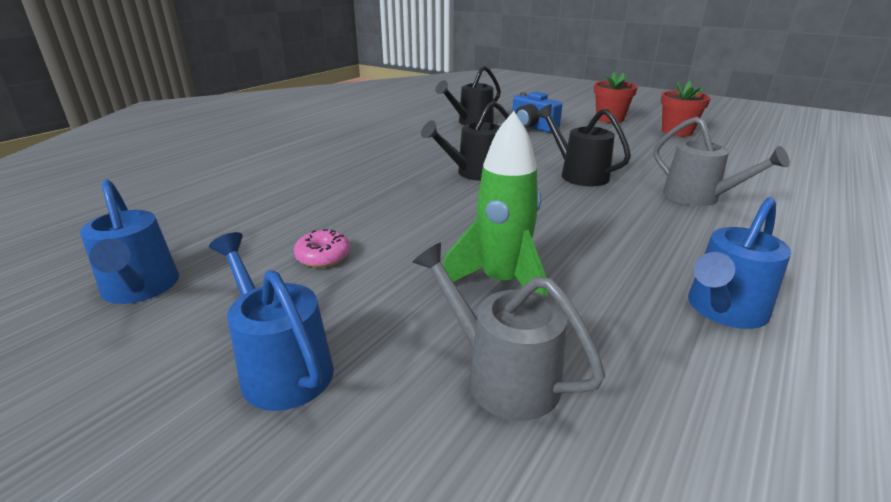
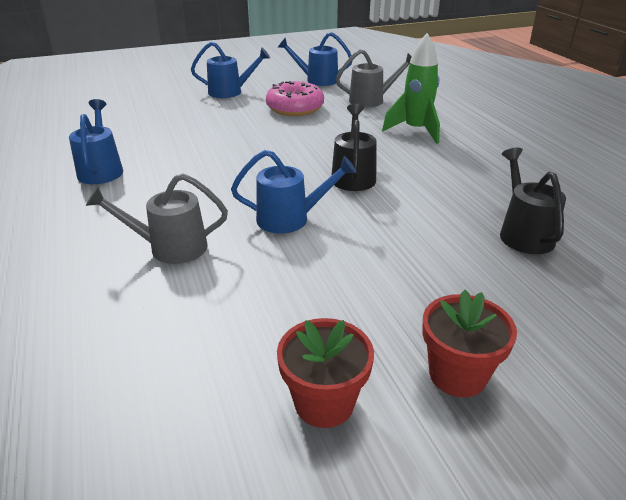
camera: 125 degrees right, 5 degrees up
(323, 257) = (295, 108): pink donut -> pink donut, size x1.93
(501, 283) = (209, 134): green rocket -> green rocket (415, 131)
(501, 376) = (165, 116): grey watering can -> grey watering can (372, 100)
(532, 127) = (467, 268): blue camera -> none
(578, 174) = (291, 219): black watering can -> blue watering can

